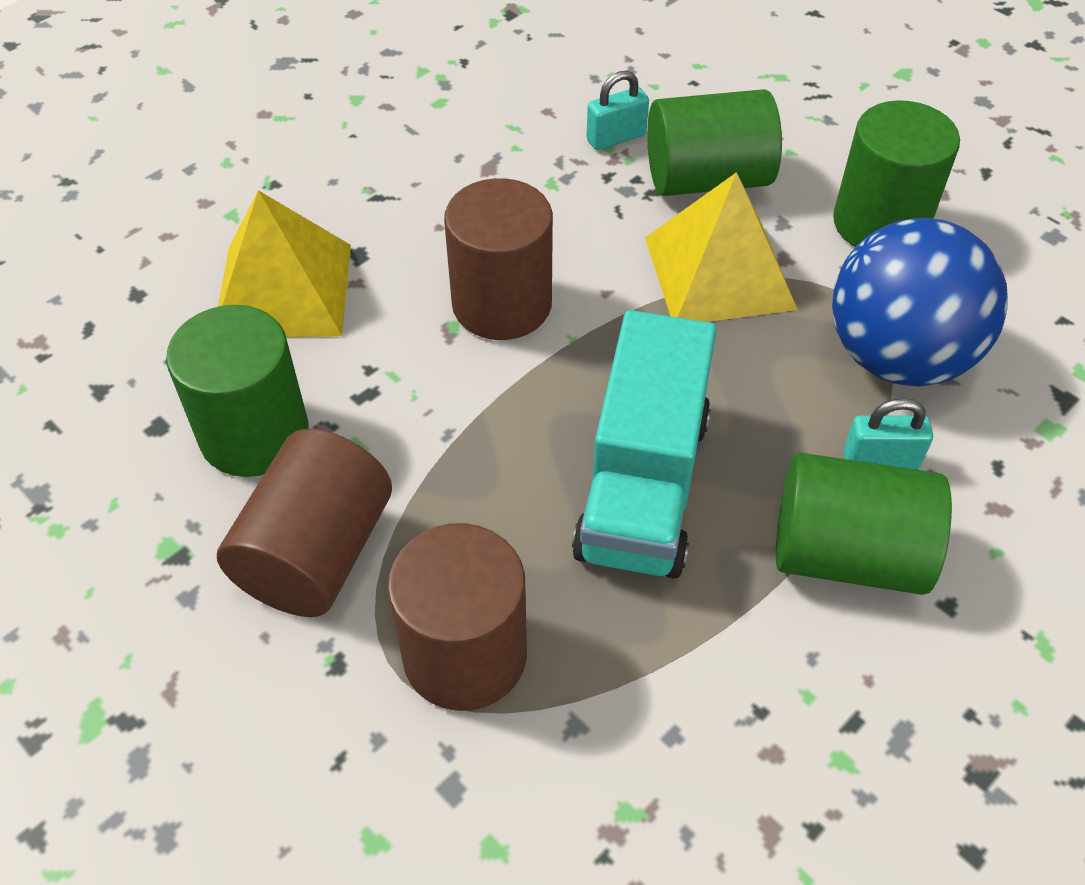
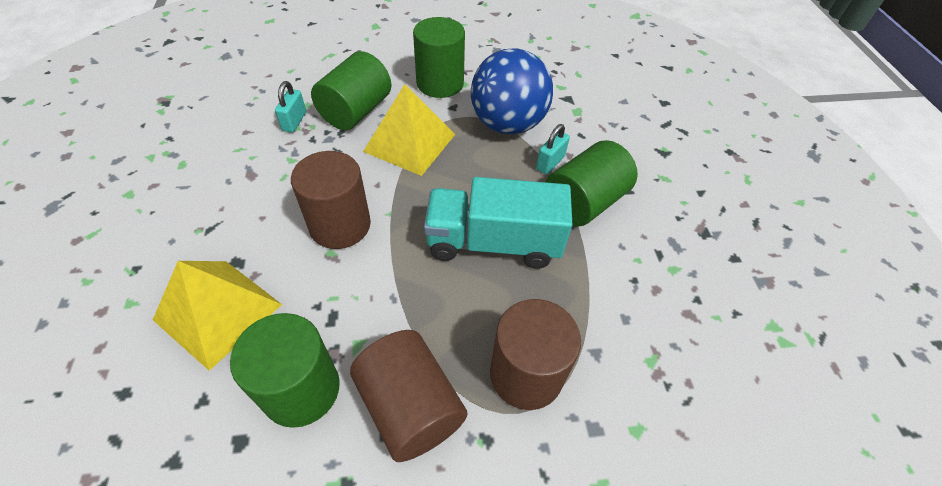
camera: 55 degrees left, 0 degrees up
(643, 485) = (493, 243): turquoise truck -> turquoise truck turned 135 degrees clockwise

